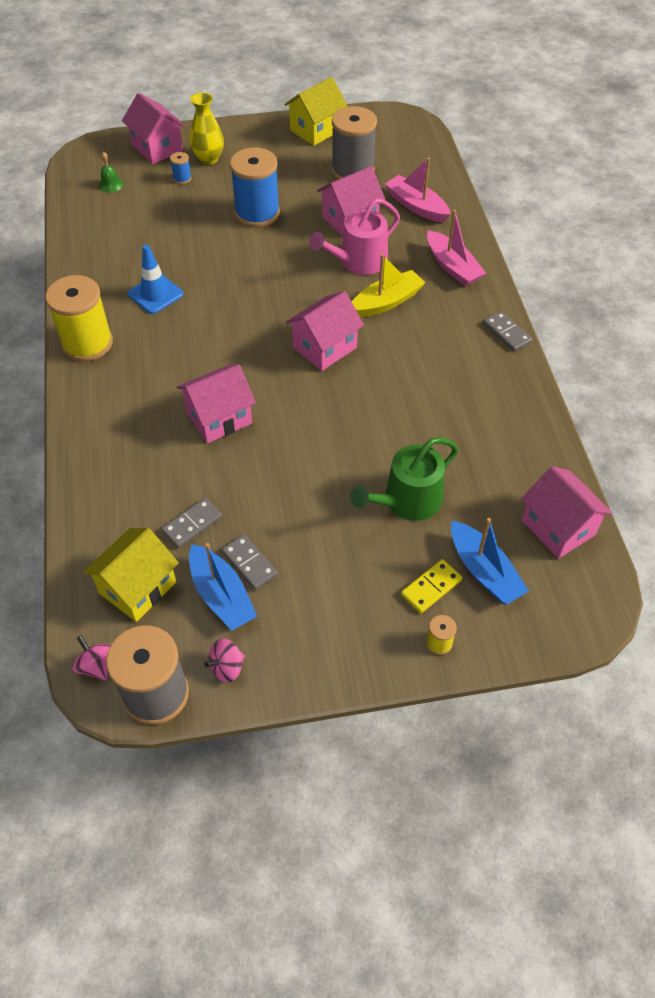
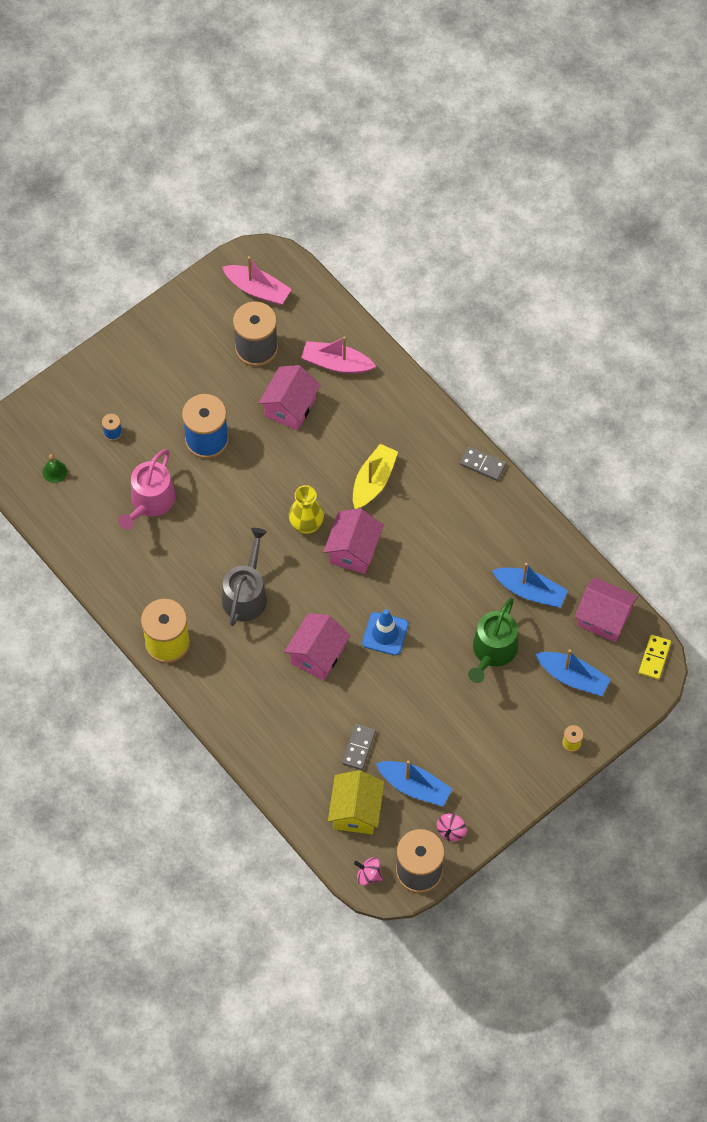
camera: 30 degrees left, 10 degrees up
(155, 294) = (184, 568): blue traffic cone -> blue traffic cone (385, 634)
(157, 148) = (62, 407): pink house -> none
(193, 337) = (246, 594): none -> grey watering can
(208, 158) = (118, 397): yellow vase -> yellow vase (306, 524)
(249, 563) = (417, 754): grey domino -> none
(316, 130) = (191, 313): yellow house -> none
(358, 261) = (325, 450): pink watering can -> pink watering can (150, 502)
(431, 587) = (545, 707): yellow domino -> yellow domino (654, 658)
(452, 267) = (404, 417): pink boat -> pink boat (257, 289)
(487, 463) = (530, 591): none -> blue boat

